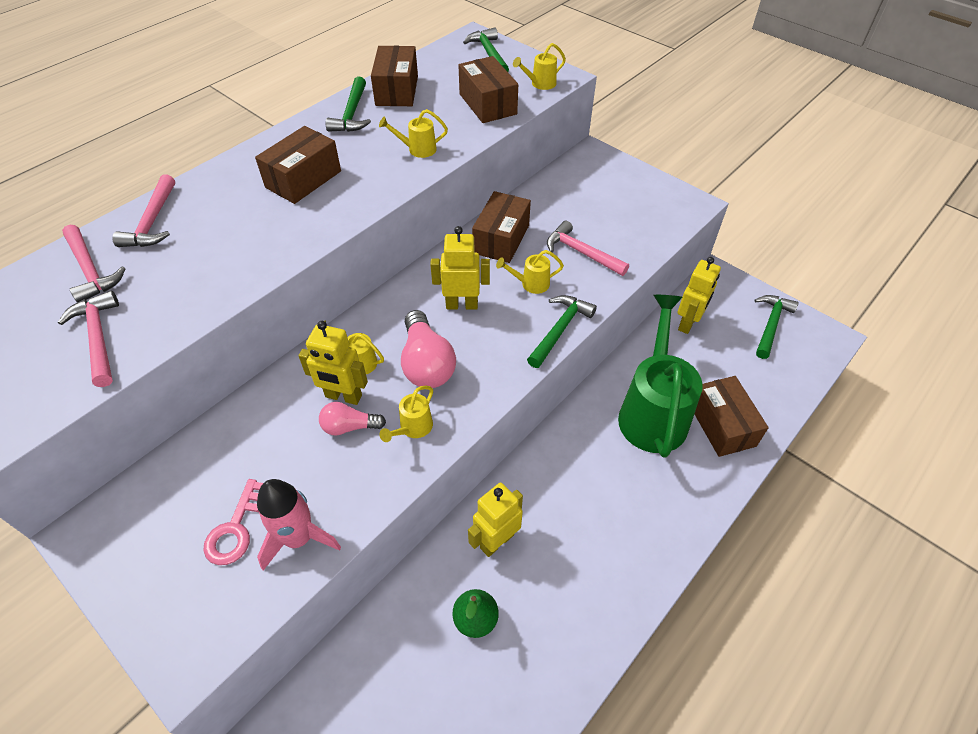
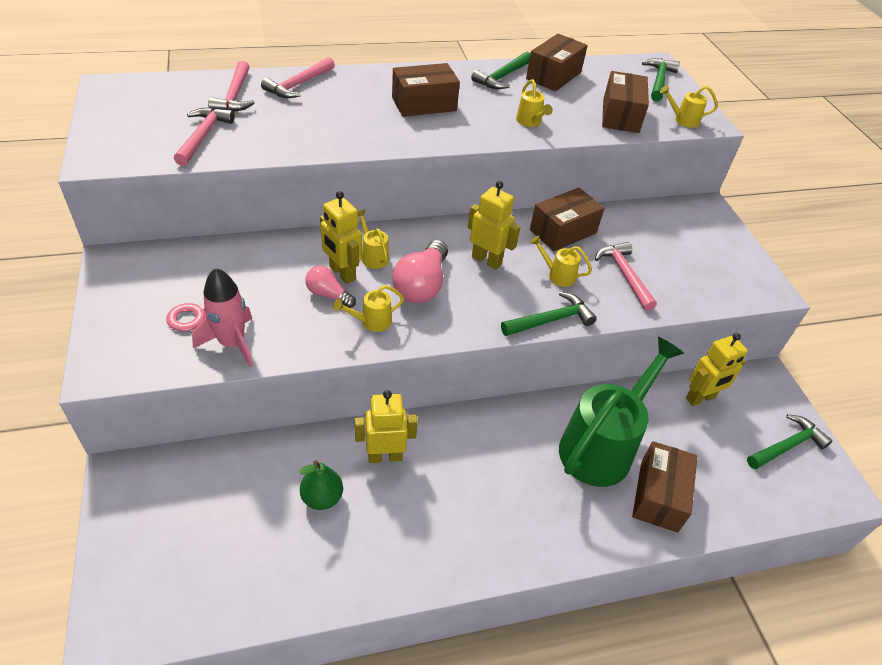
camera: 30 degrees right, 5 degrees down
(418, 149) = (530, 122): yellow watering can -> yellow watering can turned 135 degrees counterclockwise

